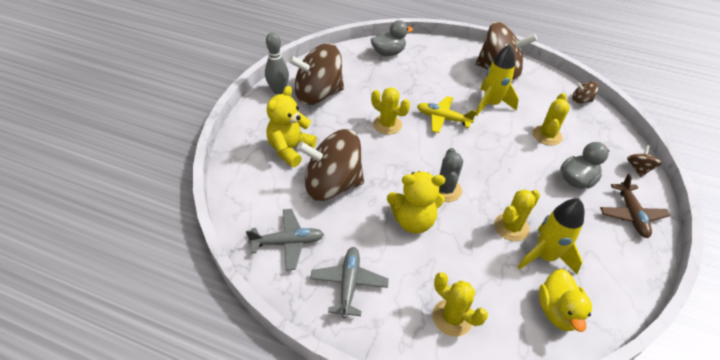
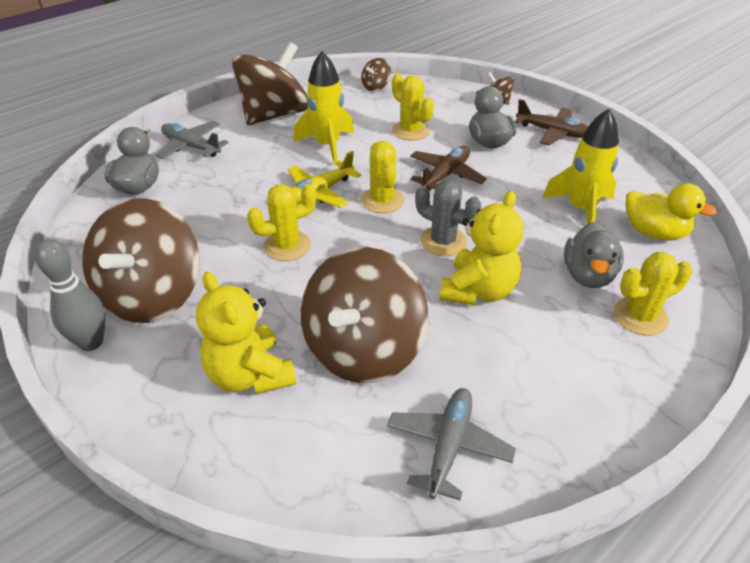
camera: 60 degrees left, 5 degrees down
(349, 284) = (556, 398): grey plane -> grey plane (191, 147)
(472, 277) = (588, 275): none -> grey duck
(511, 227) = (530, 215): yellow cactus -> yellow cactus (382, 200)
(514, 169) = (446, 175): none -> brown plane

